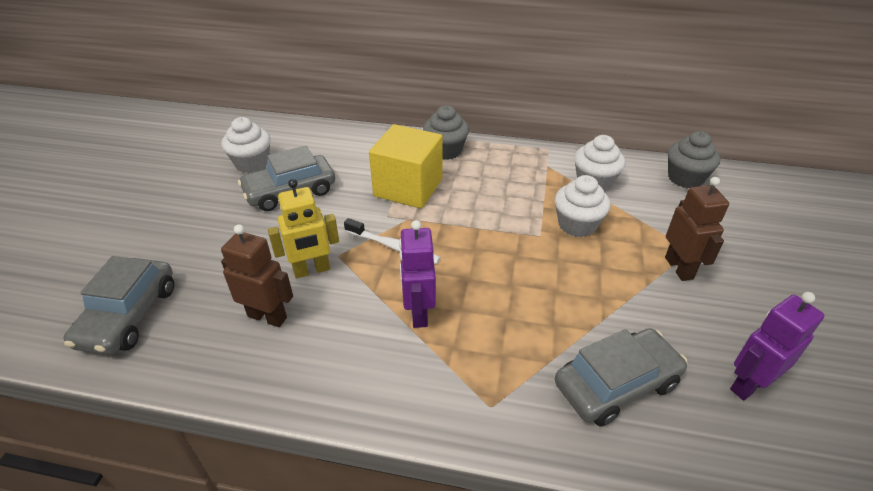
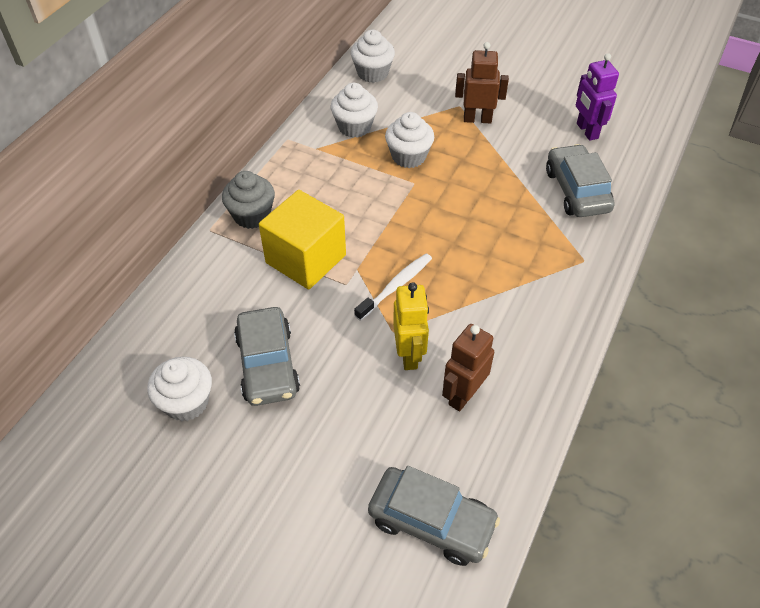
camera: 75 degrees left, 10 degrees up
(418, 313) = (485, 284): purple robot -> none
(685, 178) = (372, 73): grey cupcake -> white cupcake

